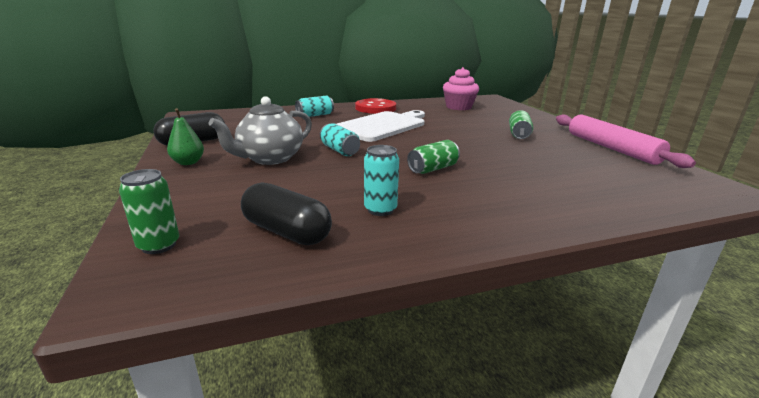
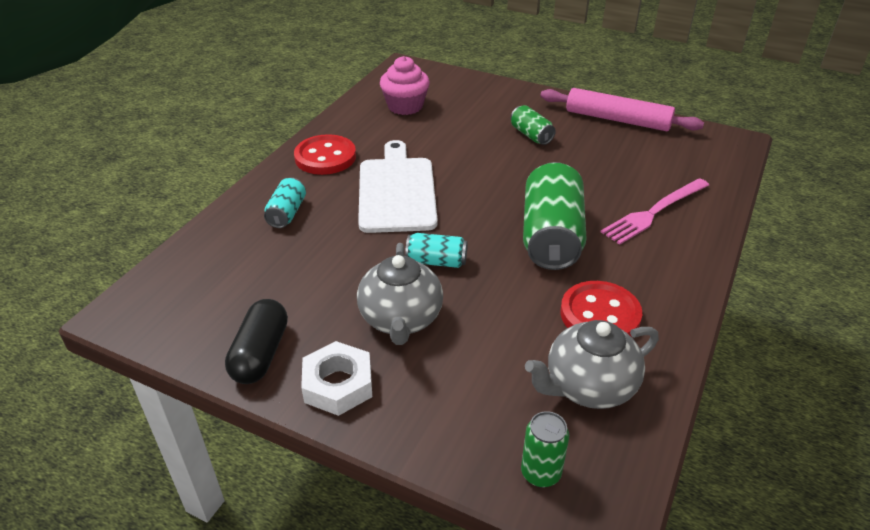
camera: 45 degrees left, 15 degrees up
(188, 162) = (338, 384): green pear -> white nut
(287, 232) = (588, 386): black capsule -> grey teapot
(380, 209) = (600, 315): turquoise can -> red button
(433, 169) = (551, 236): green can -> green can, size x1.99
(548, 190) = (654, 212): none -> pink fork

